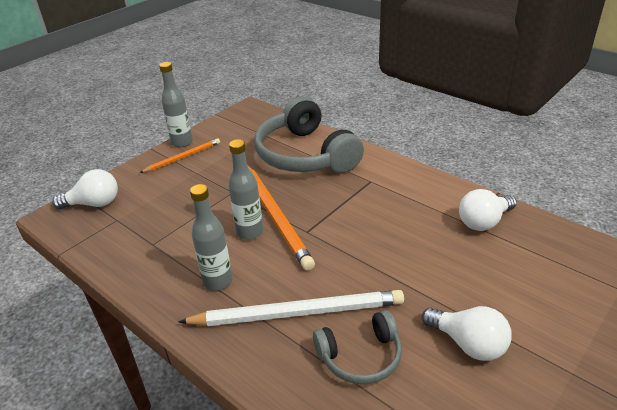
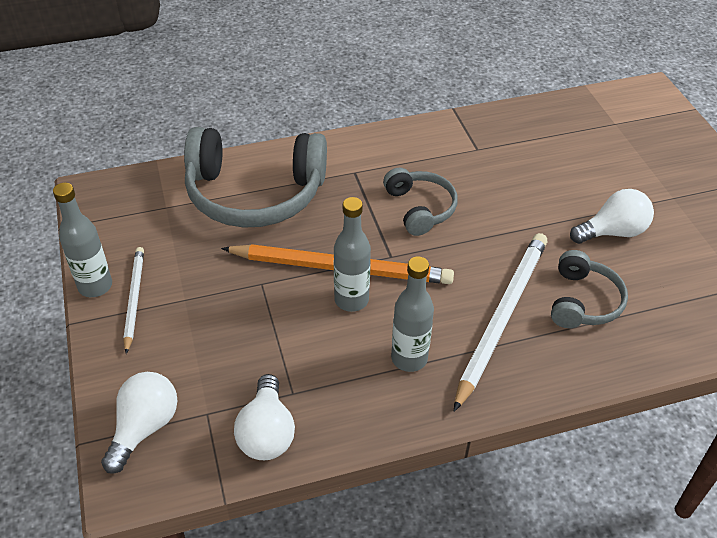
camera: 60 degrees left, 10 degrees up
(182, 157) = (134, 299): orange pencil -> white pencil
(368, 223) = (420, 208): none -> grey headphones
(484, 222) = (484, 140): white light bulb -> white light bulb (267, 432)

